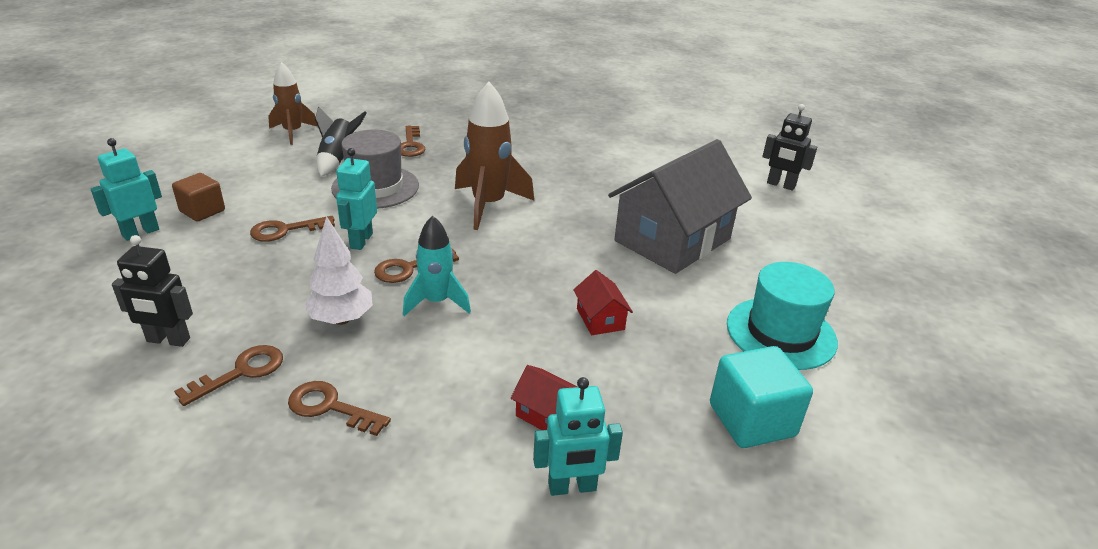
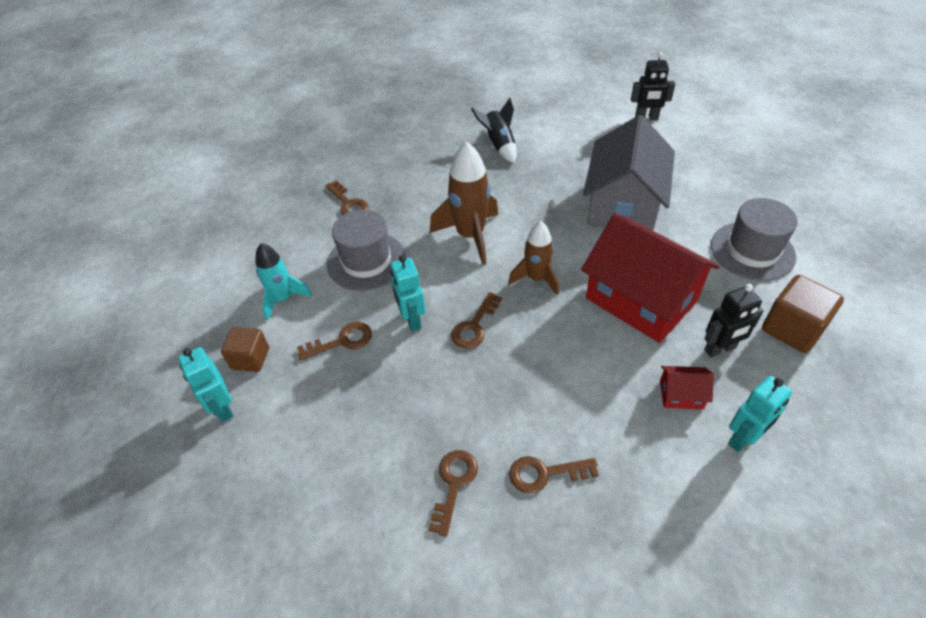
camera: 25 degrees left, 15 degrees up
(140, 232) = (222, 408): turquoise robot -> turquoise robot turned 45 degrees counterclockwise
(168, 340) = (368, 491): black robot -> black robot (720, 349)
(285, 230) = (342, 341): brown key -> brown key turned 150 degrees counterclockwise
(293, 132) = (233, 237): brown rocket -> brown rocket (536, 278)
(337, 159) = (304, 248): black rocket -> black rocket (499, 145)
(341, 319) = (474, 398): white tree -> none
(436, 302) = (523, 345): turquoise rocket -> turquoise rocket (283, 299)
(600, 319) = (641, 299): red house -> red house, size x2.50
(751, 420) = (792, 329): turquoise cube -> brown cube
(781, 333) = (752, 251): turquoise hat -> grey hat

